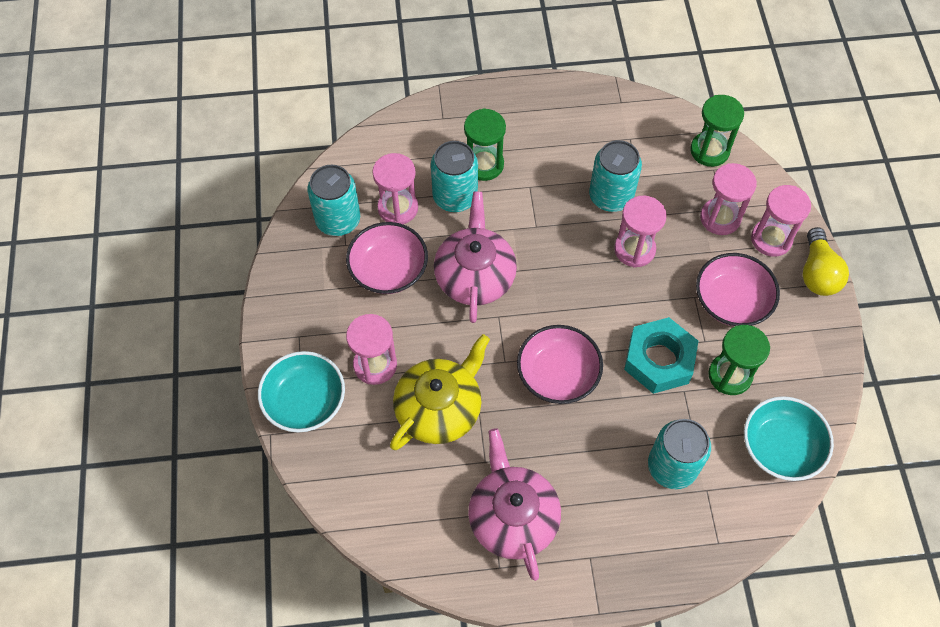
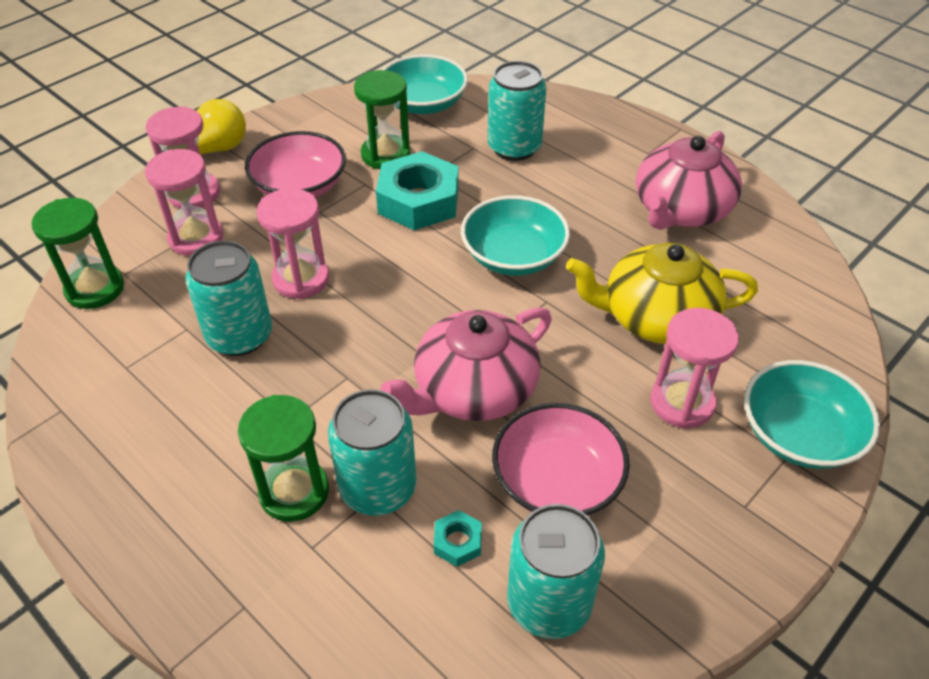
camera: 130 degrees left, 15 degrees down
(398, 208) = (457, 542): pink hourglass -> turquoise nut
(558, 374) = (513, 256): pink bowl -> turquoise bowl

